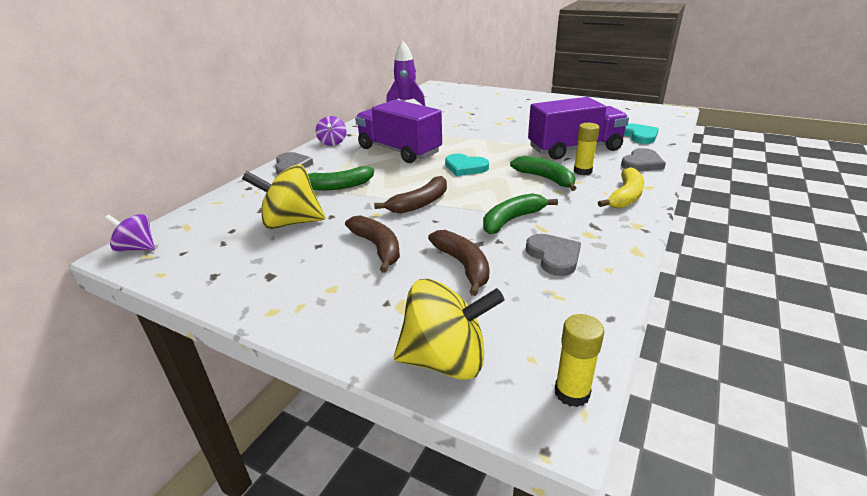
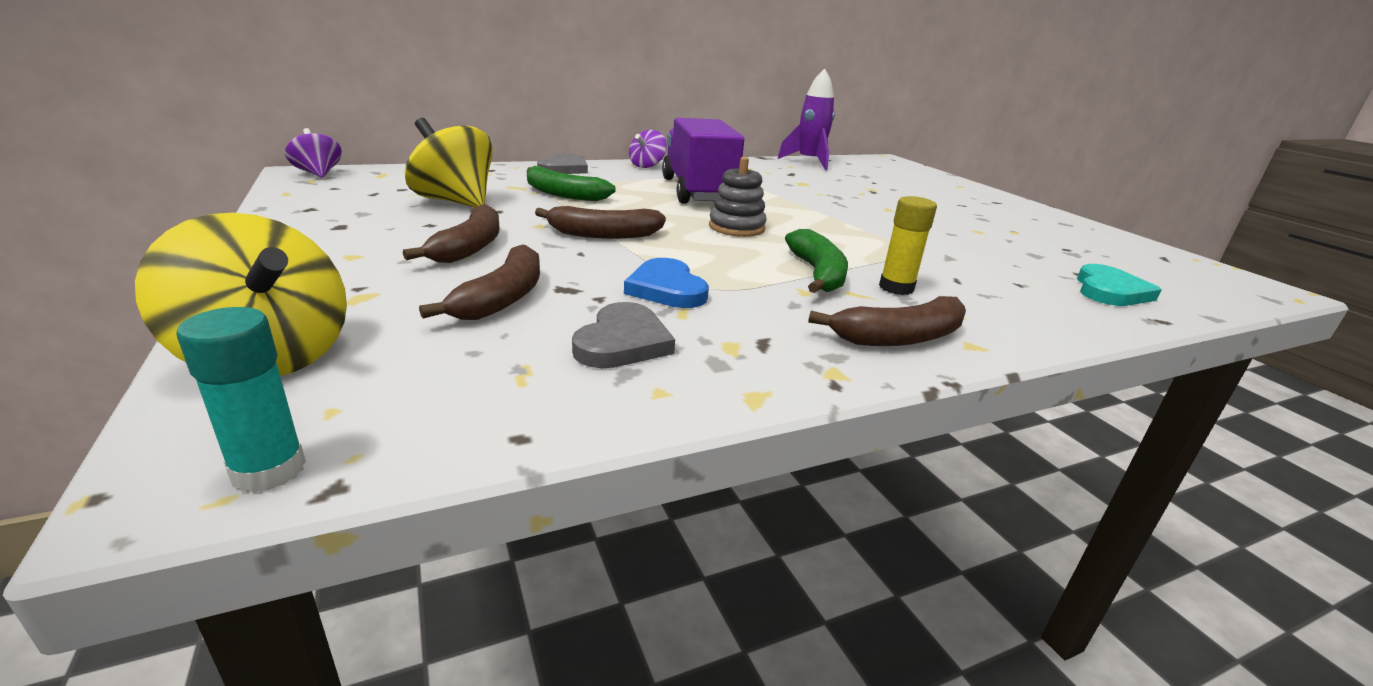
camera: 35 degrees right, 5 degrees down
(465, 167) = (736, 227): turquoise heart -> grey stacking toy
(512, 220) = (666, 289): green banana -> blue heart
(572, 393) = (269, 470): yellow glue stick -> turquoise glue stick
(574, 149) = (943, 264): purple truck -> none
(625, 196) = (899, 337): yellow banana -> brown banana
(642, 163) = (1030, 318): grey heart -> none

